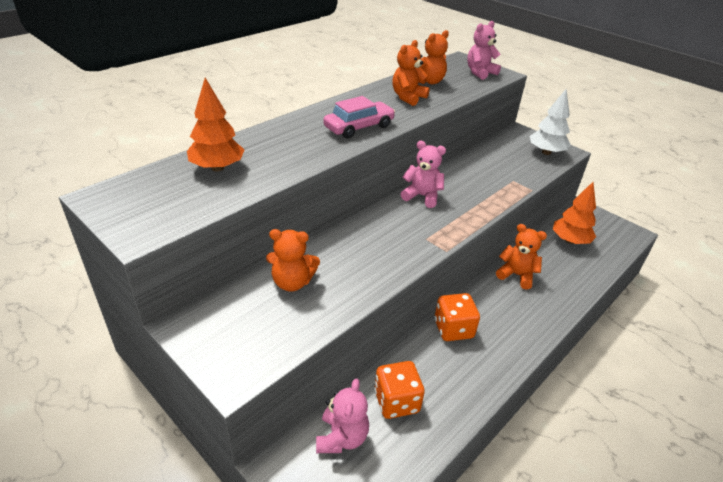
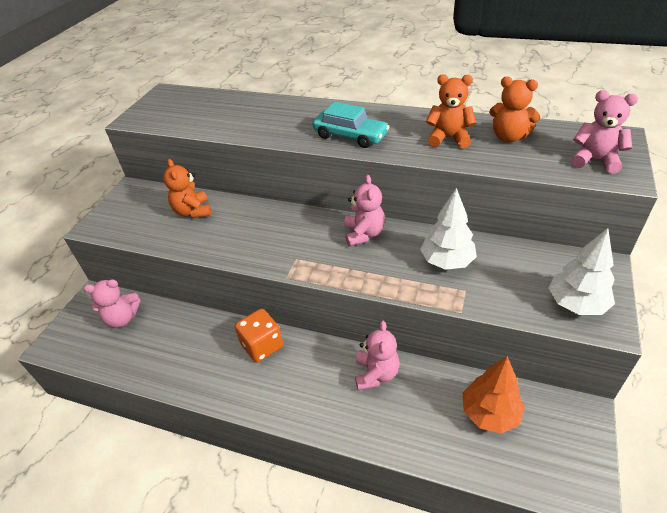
camera: 70 degrees right, 5 degrees up
(217, 168) = (227, 109): orange tree -> none
(359, 127) = (350, 136): pink car -> turquoise car
(396, 401) = (164, 336): orange dice -> none
(480, 176) = (447, 262): none -> white tree
(516, 275) = (376, 374): orange teddy bear -> pink teddy bear

